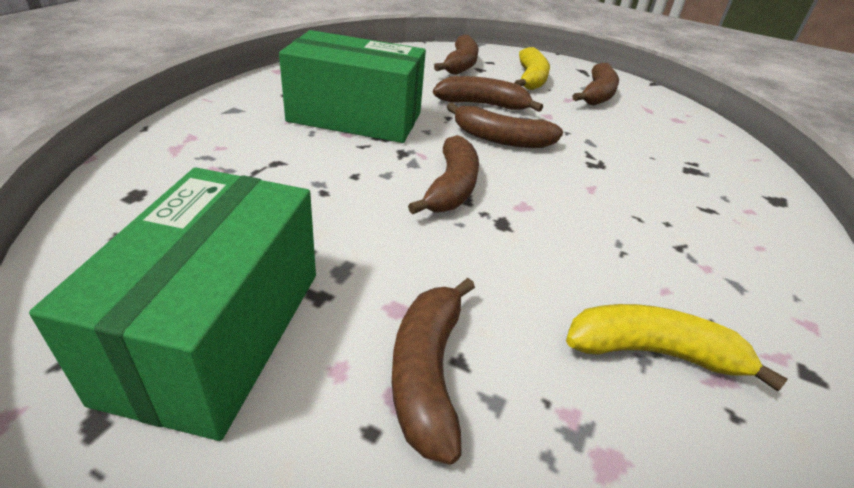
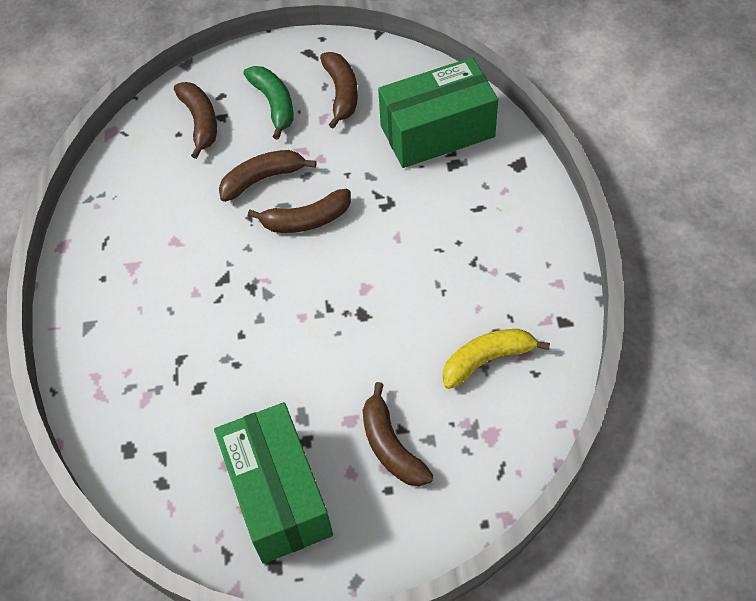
camera: 25 degrees left, 20 degrees up
(355, 117) = (184, 269): green box -> green box (437, 131)
(451, 187) = (310, 302): brown banana -> none
(530, 79) = (274, 104): yellow banana -> green banana

